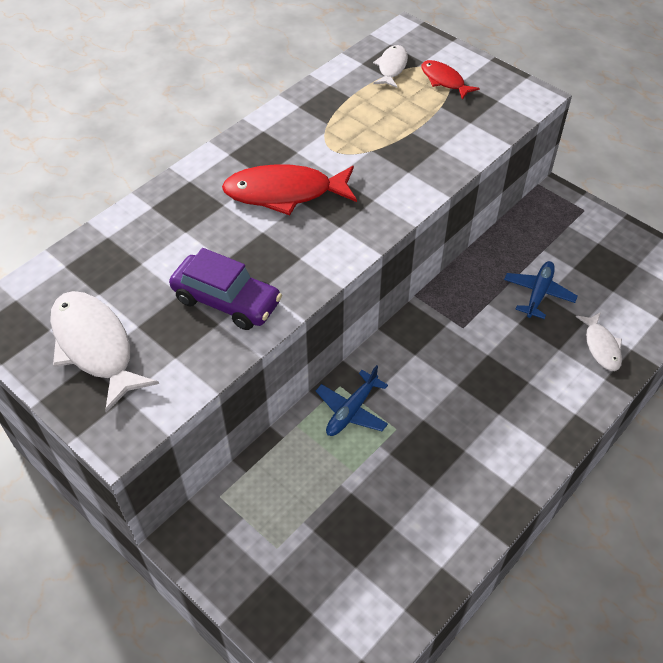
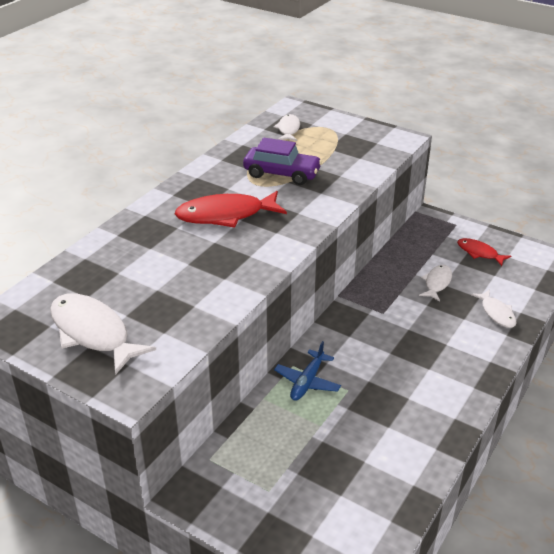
camera: 10 degrees left, 15 degrees down
(227, 301) = (197, 290): purple car -> purple car (282, 173)
(444, 80) = (332, 134): red fish -> red fish (479, 253)
(538, 293) = (437, 283): blue plane -> white fish

